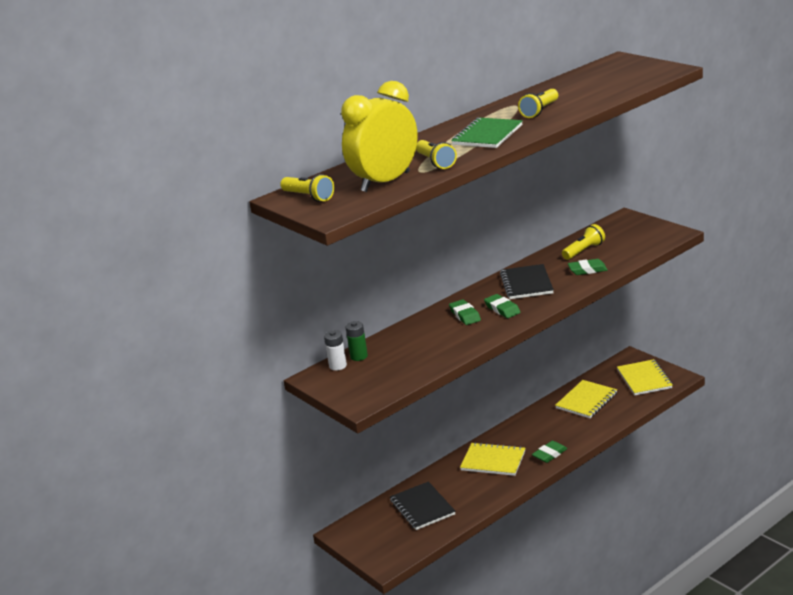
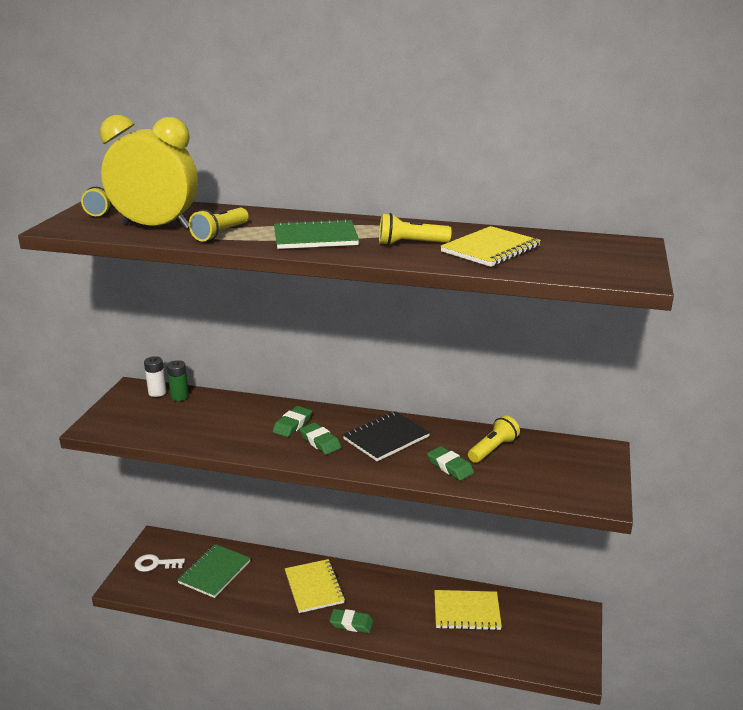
camera: 50 degrees right, 0 degrees up
(376, 538) = (155, 564): none -> white key
(422, 507) = (214, 572): black notebook -> green notebook
(502, 309) = (320, 442): green eraser -> green eraser turned 60 degrees counterclockwise
(584, 251) = (493, 449): yellow flashlight -> yellow flashlight turned 60 degrees counterclockwise
(644, 379) = (547, 642): yellow notebook -> yellow notebook (490, 249)

